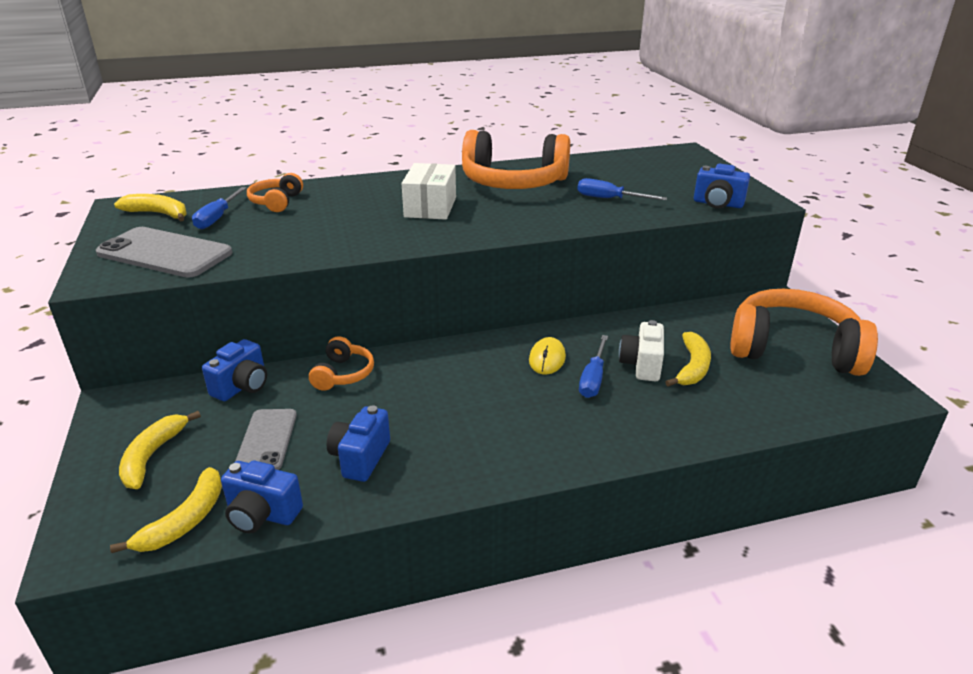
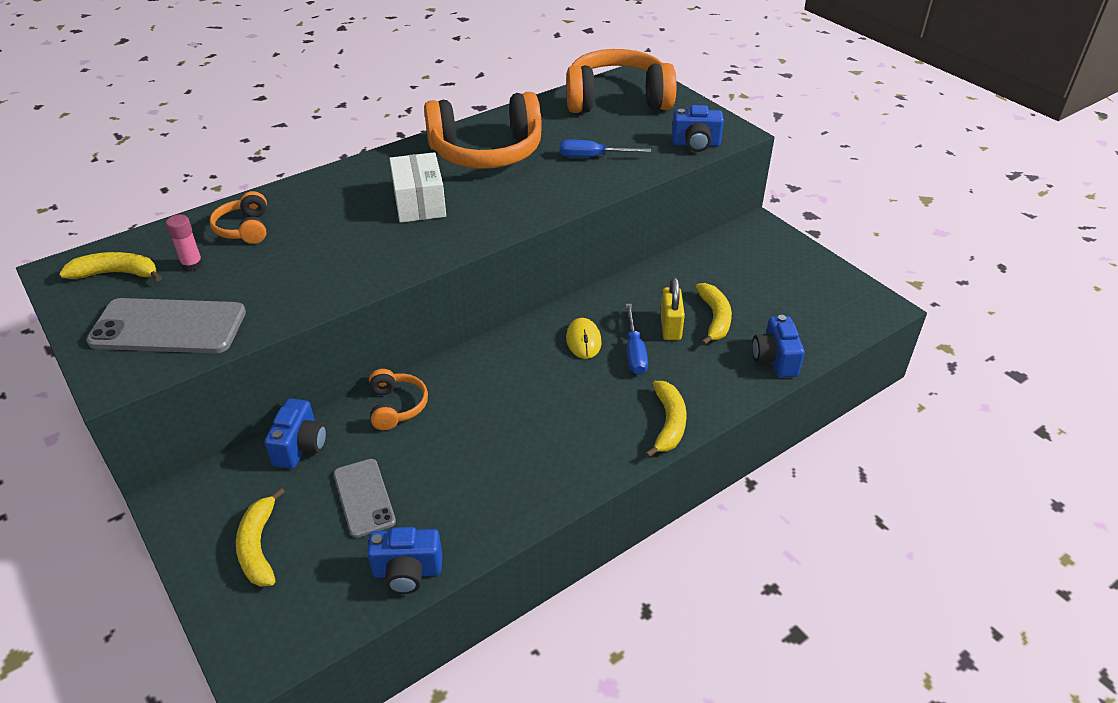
camera: 20 degrees left, 10 degrees up
(185, 521) = (337, 600): yellow banana -> yellow banana (668, 424)
(217, 218) = (192, 265): blue screwdriver -> pink glue stick
(360, 458) = (465, 491): blue camera -> blue camera (775, 360)
(641, 365) = (670, 327): white camera -> yellow padlock
(793, 349) = (791, 278): orange headphones -> orange headphones (617, 100)

